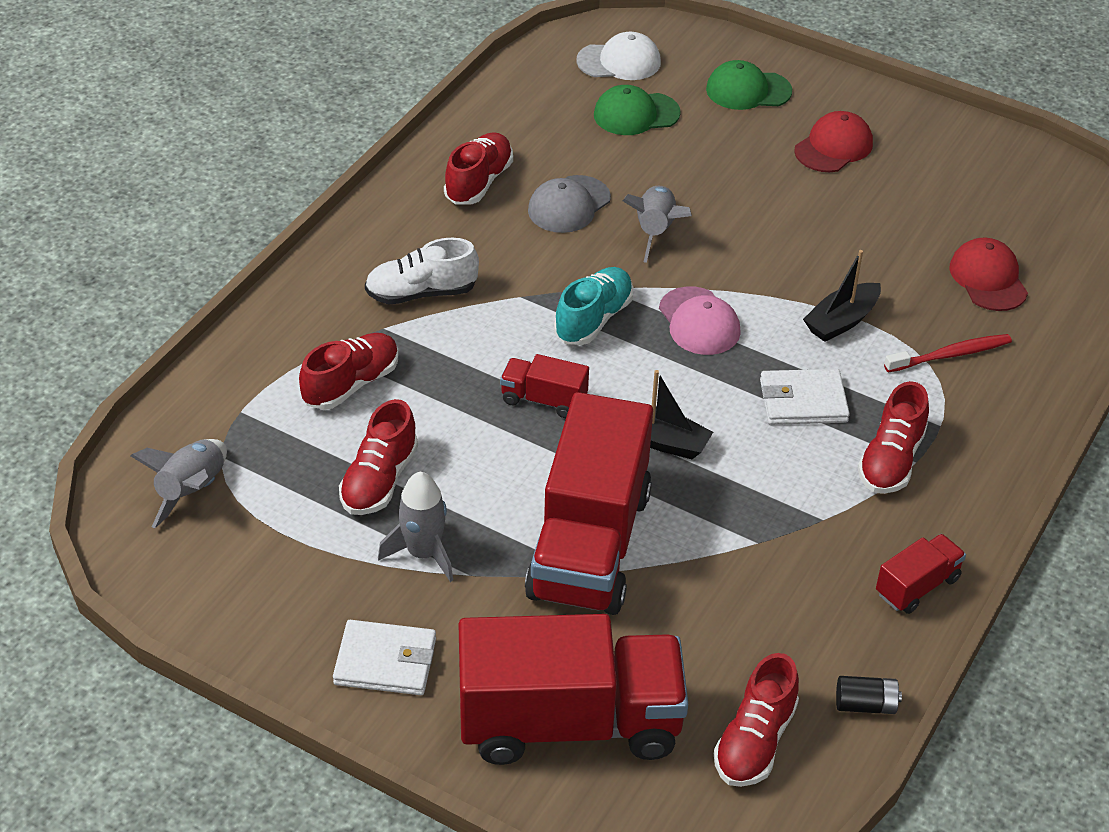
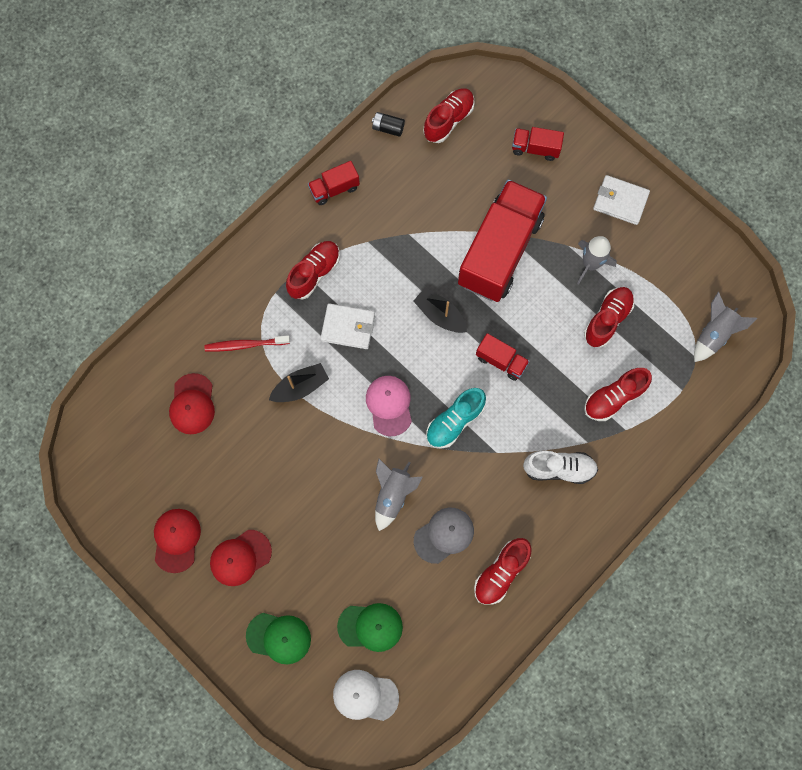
camera: 165 degrees left, 30 degrees up
(569, 722) = (535, 148): red truck -> red truck, size x0.44
(926, 150) = (176, 540): none -> red cap

